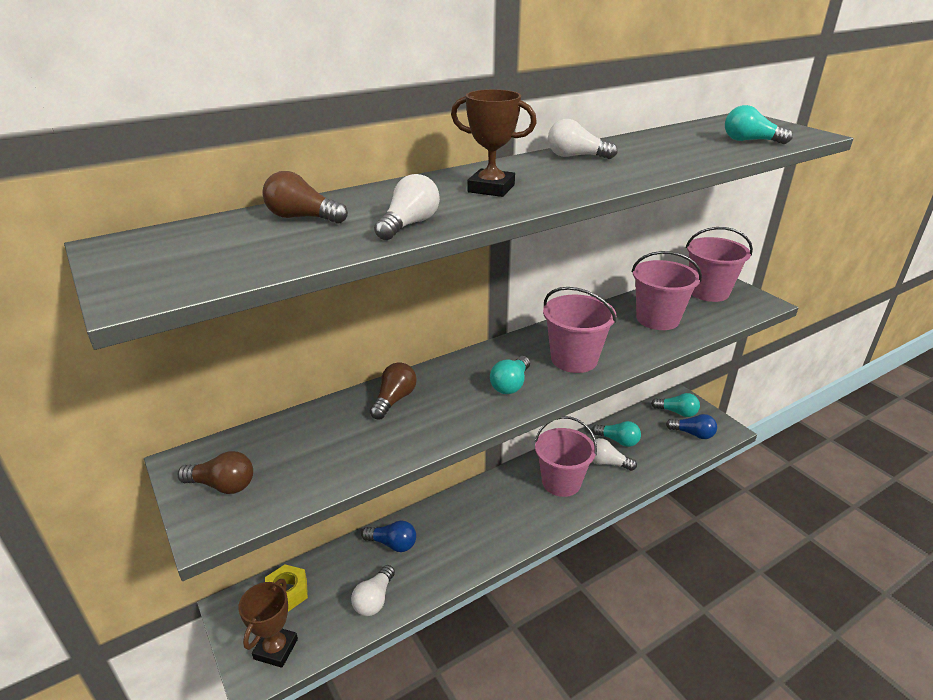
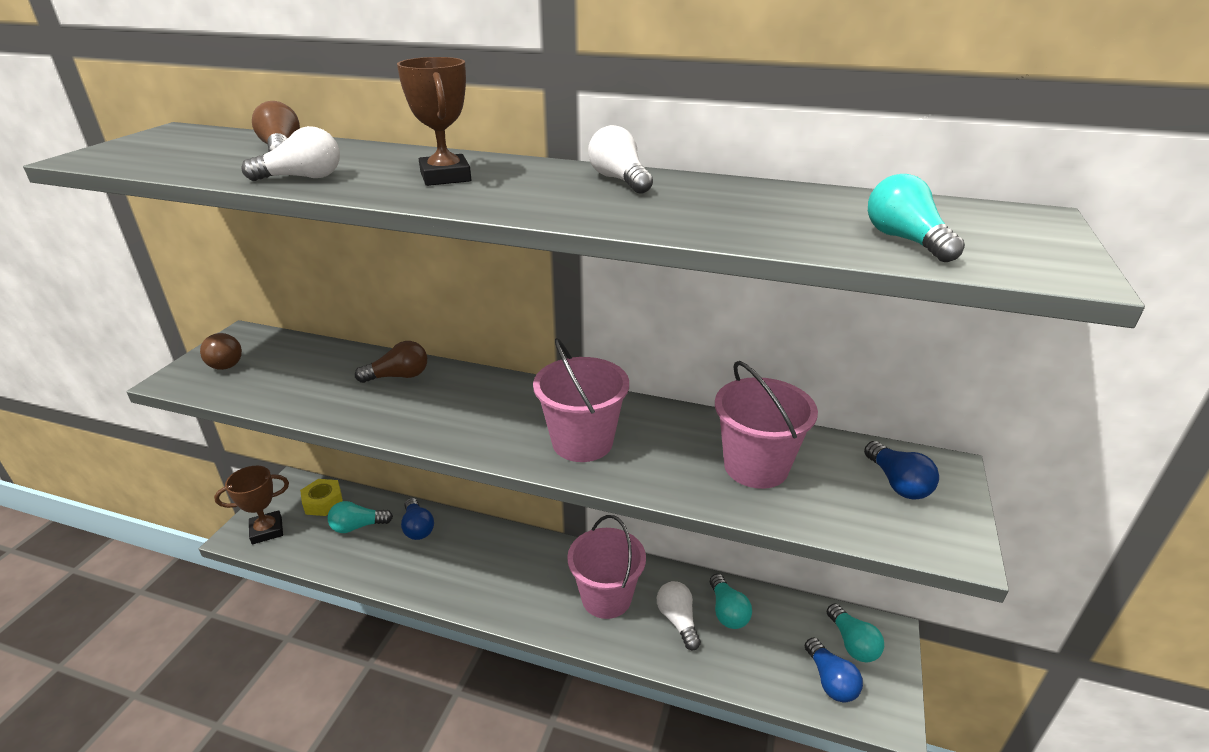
camera: 50 degrees right, 0 degrees up
(374, 599) = (349, 554): white light bulb -> none
(510, 384) = (488, 423): turquoise light bulb -> turquoise light bulb (358, 526)
(708, 292) = (897, 483): pink bucket -> blue light bulb

